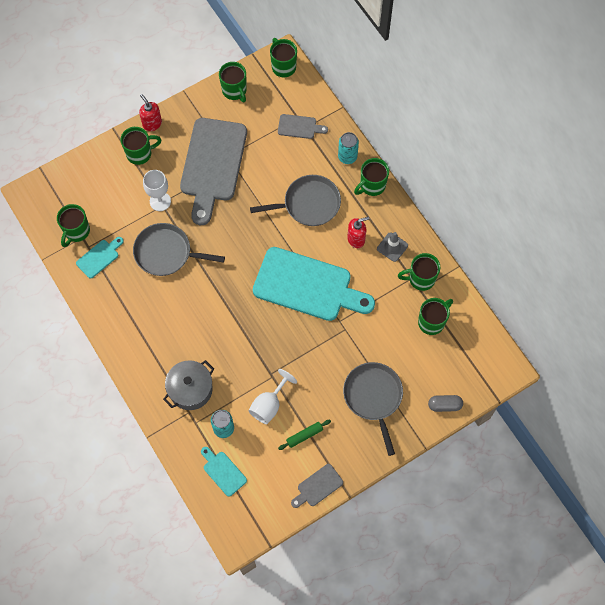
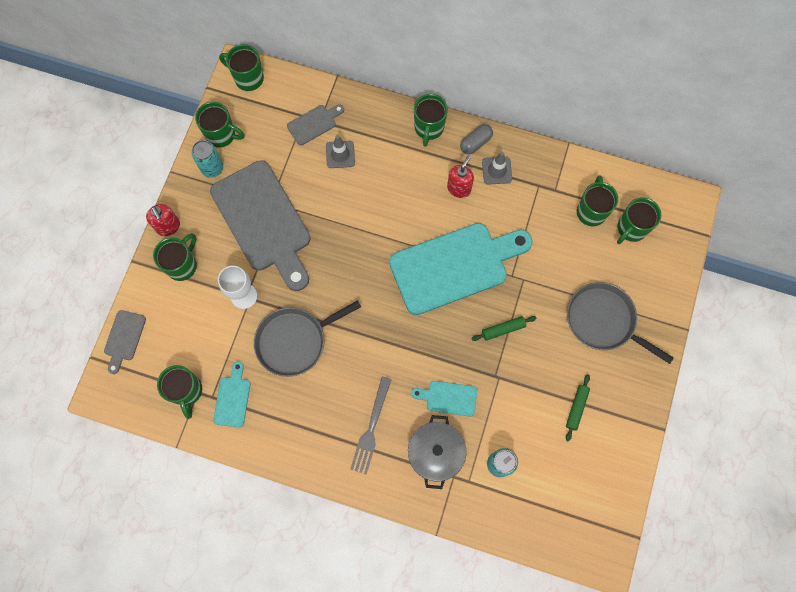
camera: 40 degrees left, 5 degrees up
(152, 124) = (168, 227): red soap dispenser -> red soap dispenser turned 135 degrees counterclockwise
(164, 343) = (371, 429): none -> grey fork
(223, 471) = (535, 505): turquoise cutting board -> turquoise cutting board (448, 398)
(269, 405) = (520, 406): white goblet -> none
(298, 159) = (340, 154): none -> grey traffic cone
(302, 349) = (503, 329): none -> green rolling pin
(309, 204) = (387, 189): grey pan -> none
(318, 486) = (630, 445): grey cutting board -> grey cutting board (124, 338)
(347, 157) = (383, 118): turquoise can -> turquoise can (212, 168)
(420, 279) = (547, 180): green mug -> green mug (631, 229)
(444, 405) = (669, 277): grey capsule -> grey capsule (475, 143)

